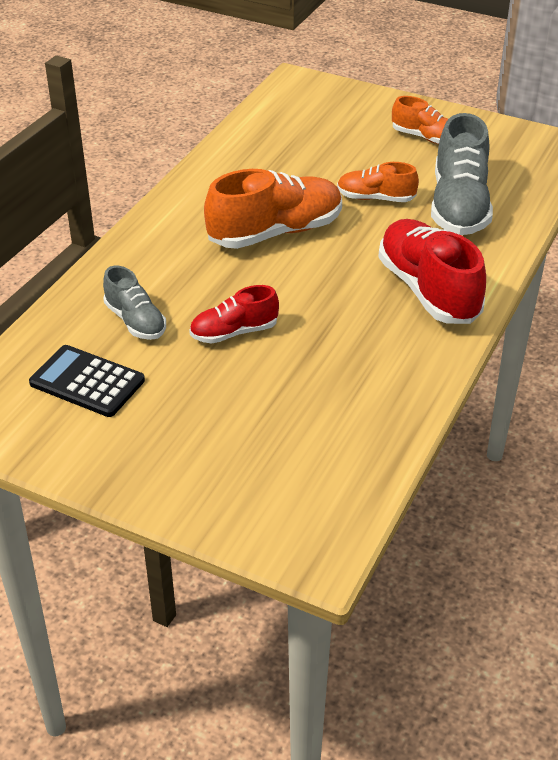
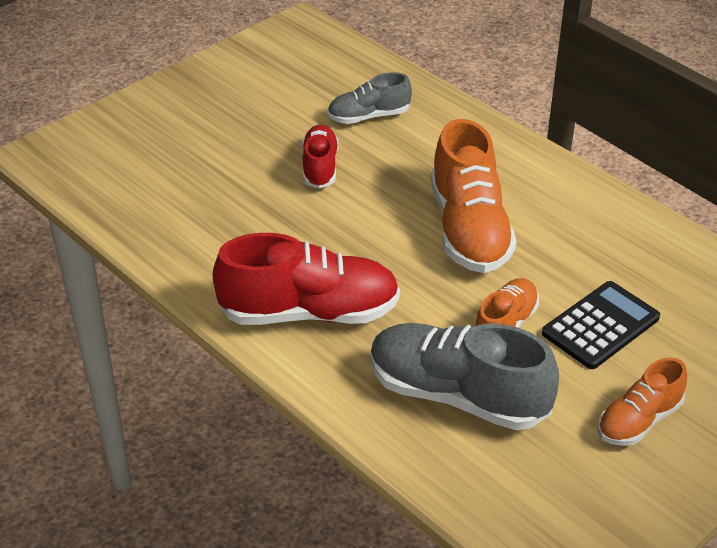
camera: 110 degrees right, 0 degrees up
(87, 382) = (304, 81): black calculator -> black calculator (600, 325)

